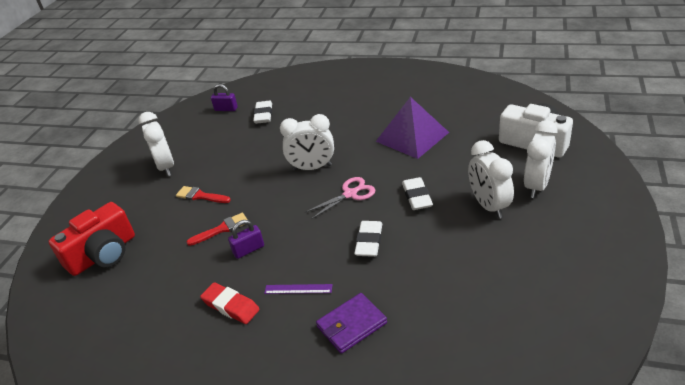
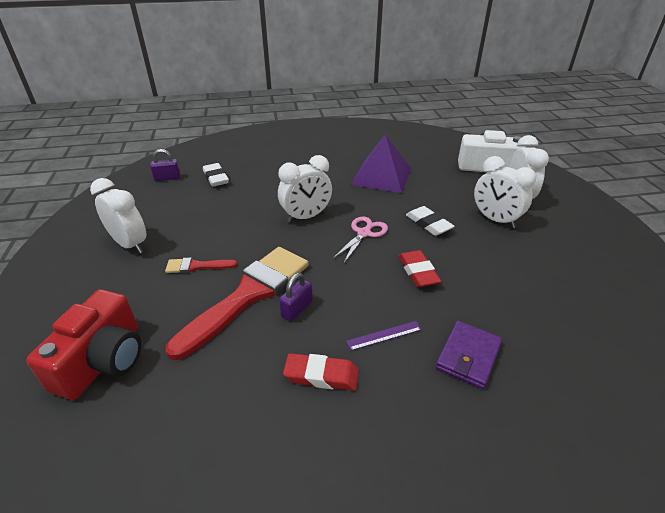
camera: 30 degrees left, 0 degrees up
(222, 229) = (248, 295): red brush -> red brush, size x2.24
(369, 241) = (418, 272): white eraser -> red eraser

